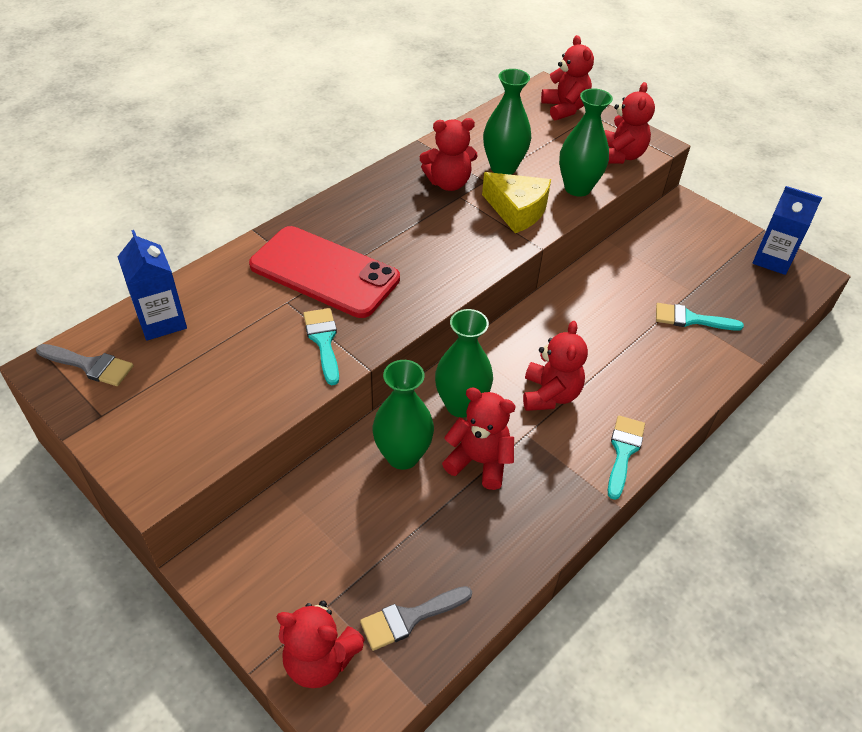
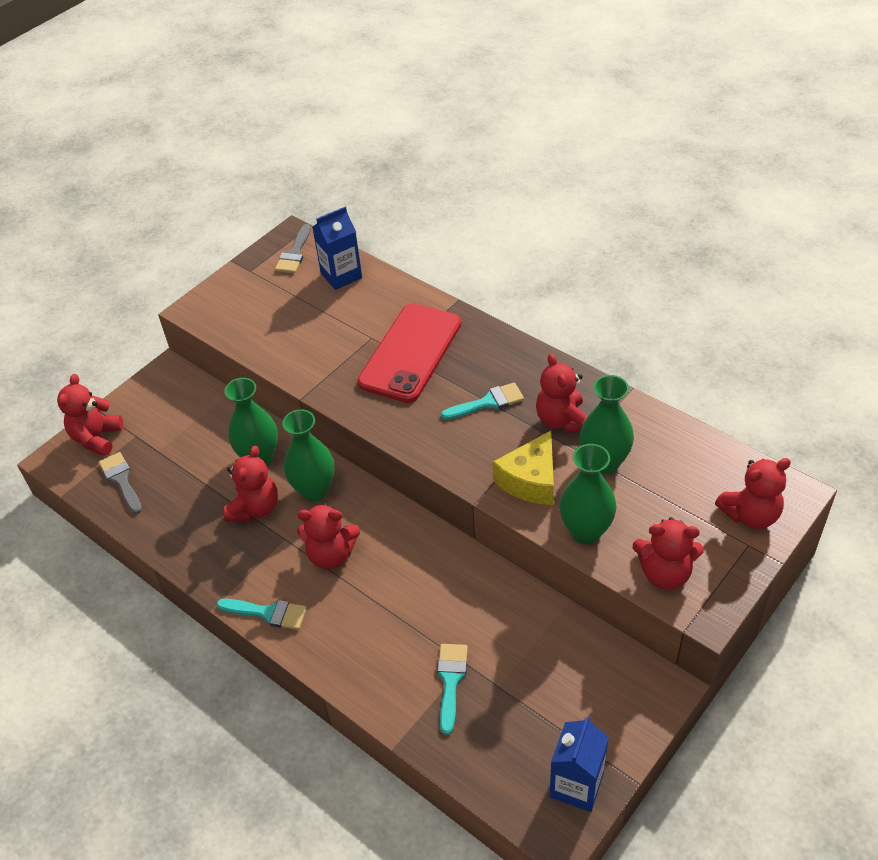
camera: 90 degrees right, 0 degrees up
(323, 341) = (329, 366): turquoise brush -> turquoise brush (488, 402)

